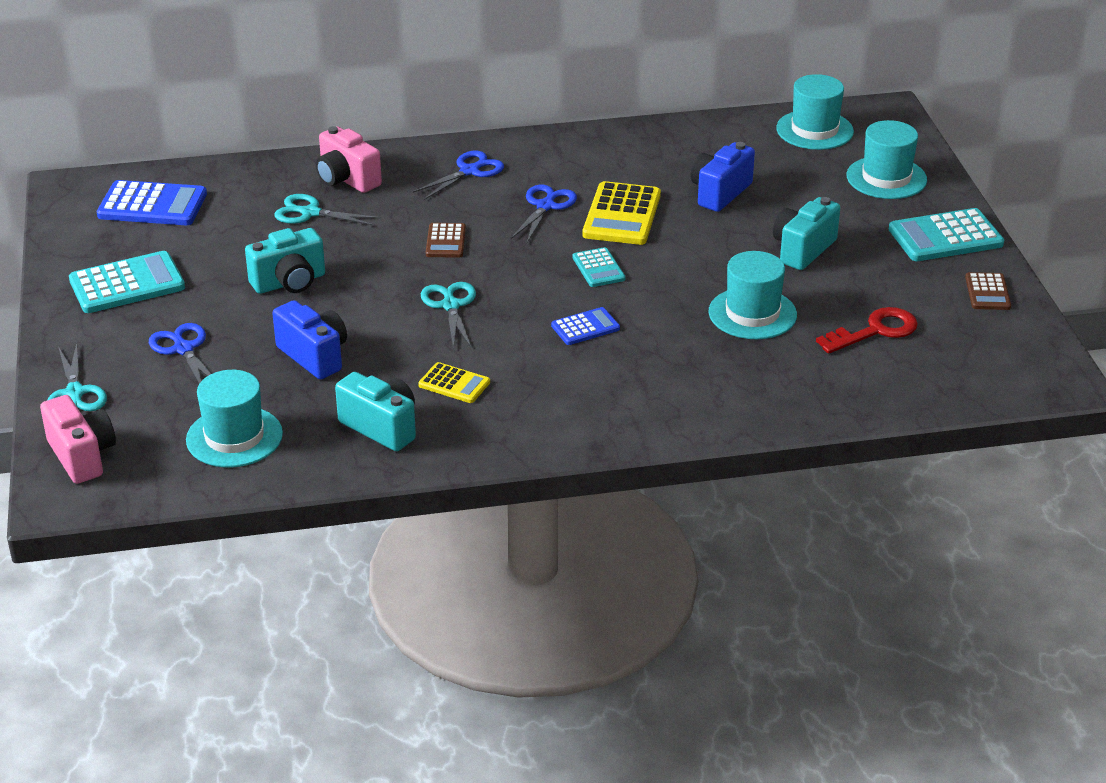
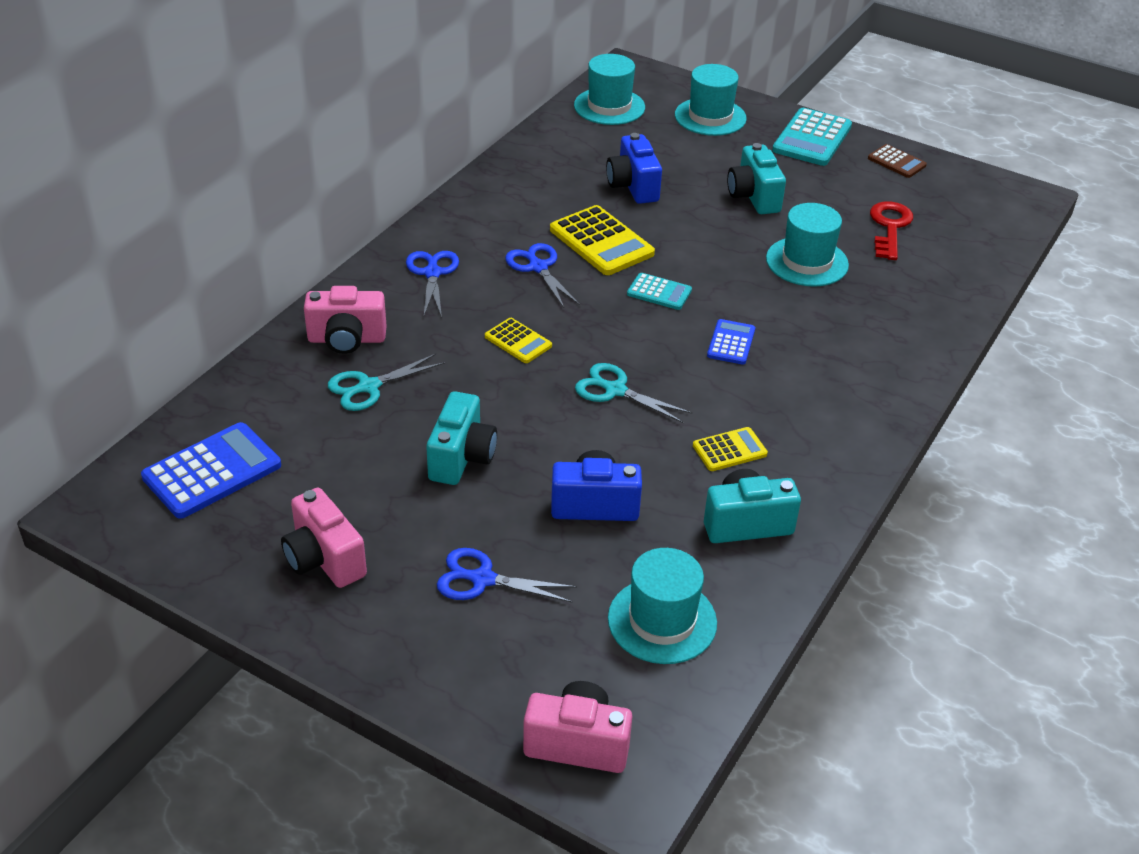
camera: 50 degrees left, 5 degrees up
(75, 393) = (464, 693): turquoise scissors -> none
(127, 284) = (324, 559): turquoise calculator -> pink camera
(445, 241) = (518, 341): brown calculator -> yellow calculator

